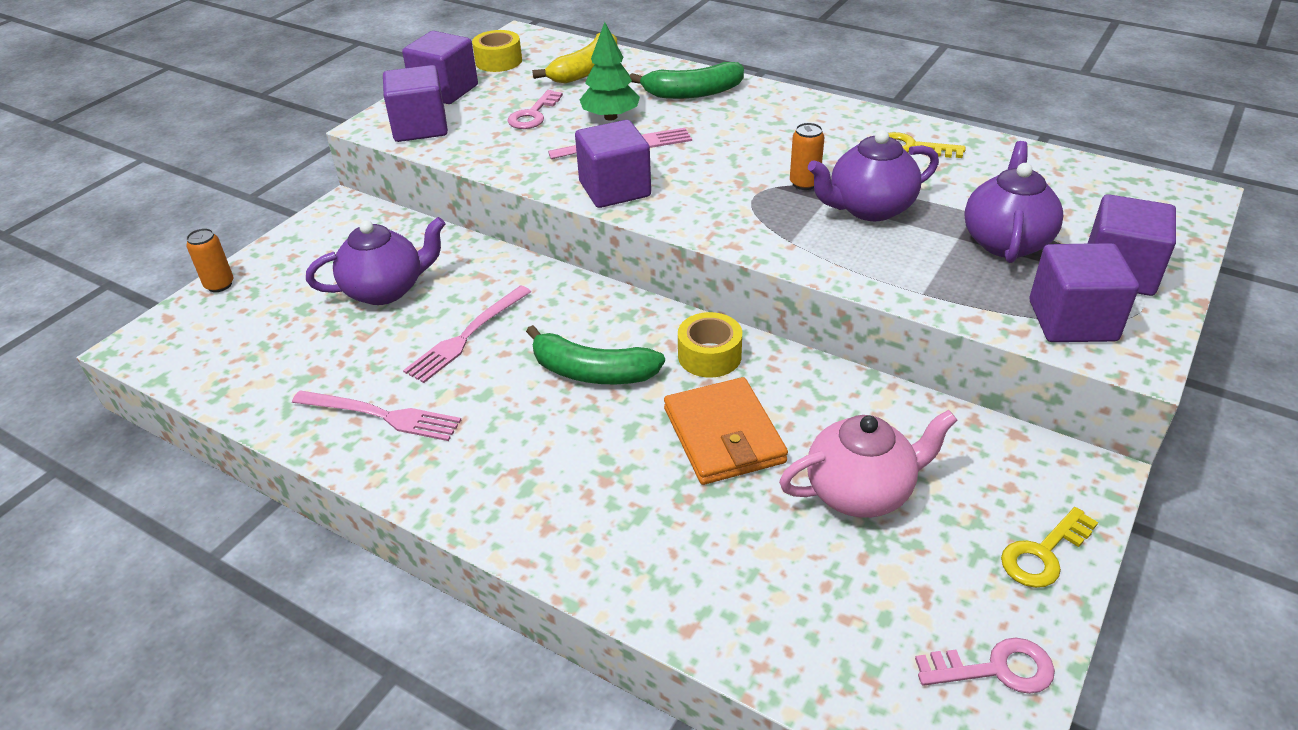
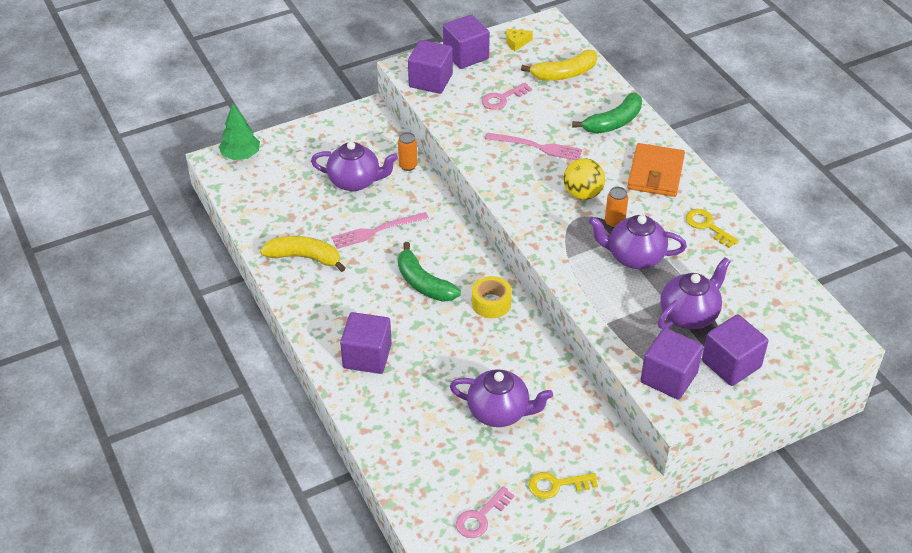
camera: 30 degrees right, 5 degrees up
(219, 285) = (274, 139): orange can -> orange can (408, 165)
(381, 415) = (304, 257): pink fork -> yellow banana
(498, 61) = (516, 43): yellow tape -> yellow cheese
(610, 117) = (546, 120): green tree -> green tree (241, 155)
(614, 189) = (503, 177): purple cube -> purple cube (367, 356)
(692, 93) = (613, 122): green banana -> green banana turned 60 degrees counterclockwise
(723, 435) = (459, 350): orange wallet -> orange wallet (655, 173)
(733, 170) = (582, 194): none -> yellow ball
(860, 492) = (499, 412): pink teapot -> purple teapot
(995, 669) = (481, 517): pink key -> pink key turned 105 degrees clockwise

